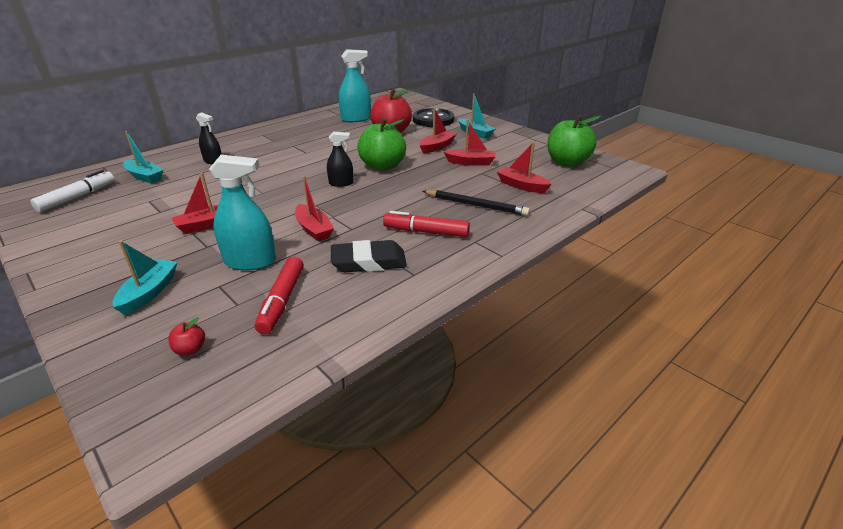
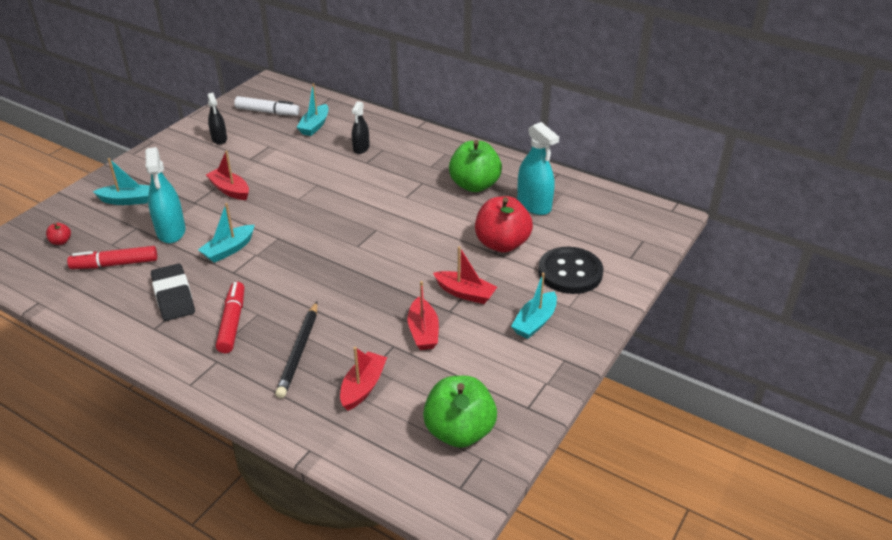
camera: 75 degrees right, 5 degrees up
(314, 229) = (229, 250): red boat -> turquoise boat
(341, 183) = (331, 241): black spray bottle -> black spray bottle (219, 139)
(382, 166) = (386, 260): green apple -> green apple (474, 185)

